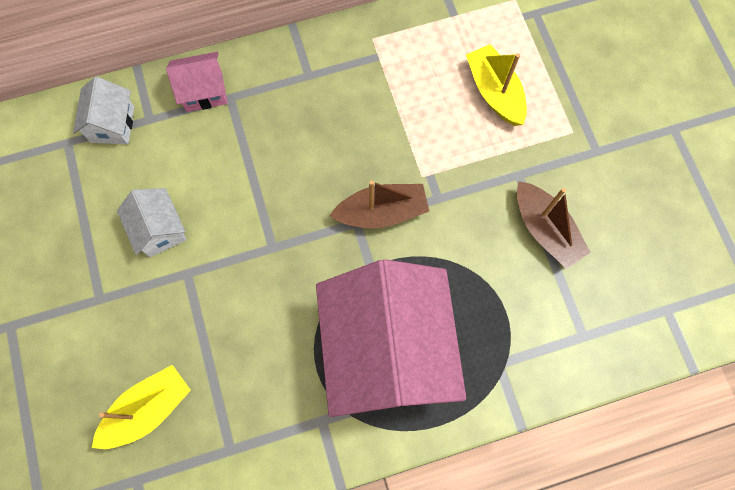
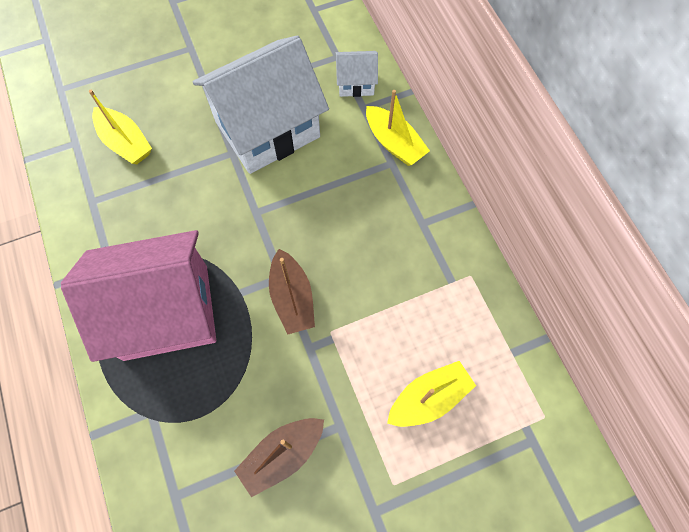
camera: 85 degrees right, 5 degrees down
(160, 230) = (267, 129): white house -> white house, size x2.27
(204, 91) = (394, 143): pink house -> yellow boat

